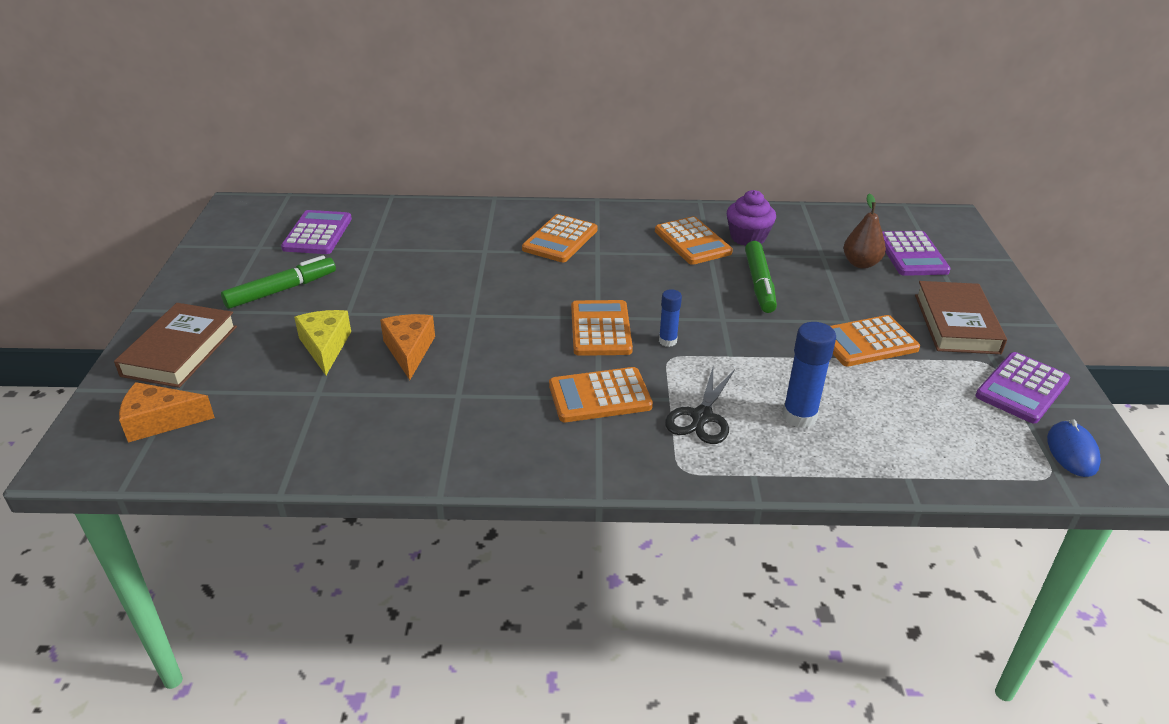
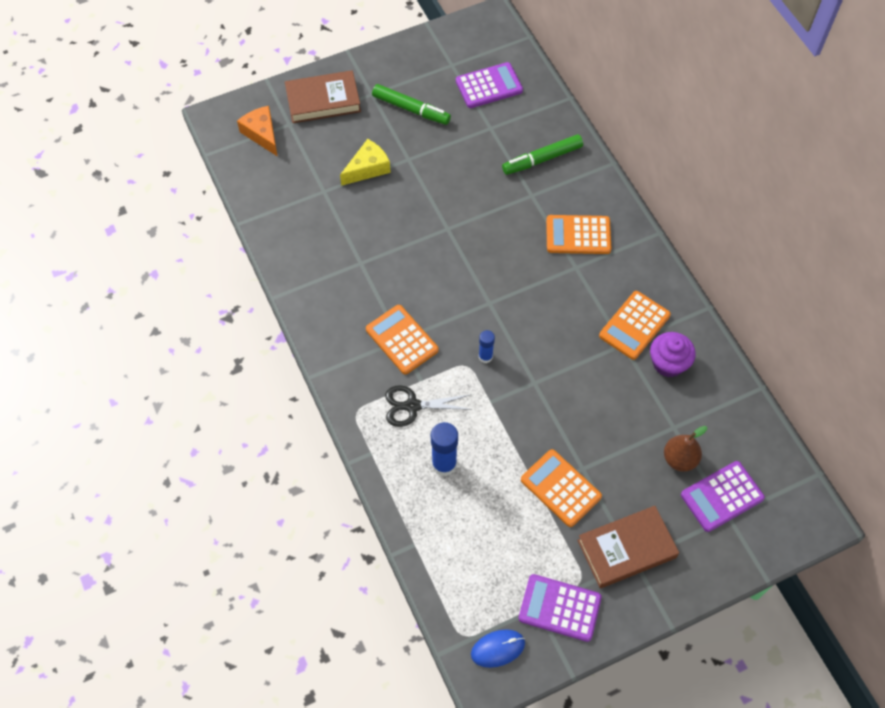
camera: 65 degrees right, 25 degrees up
(409, 351) = (389, 214): orange cheese -> none
(600, 329) = (475, 310): orange calculator -> none
(759, 284) = (599, 392): green marker -> green marker (542, 159)

